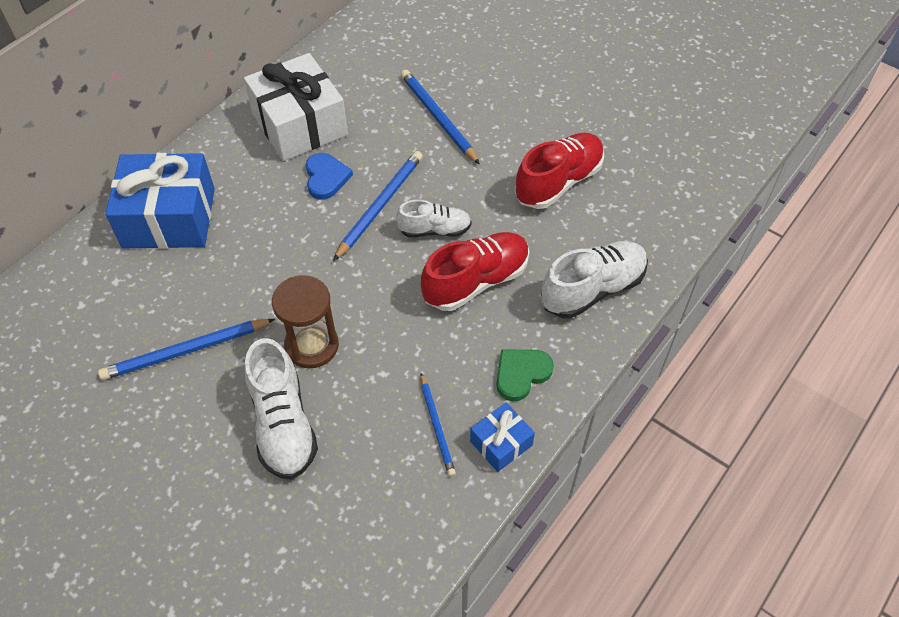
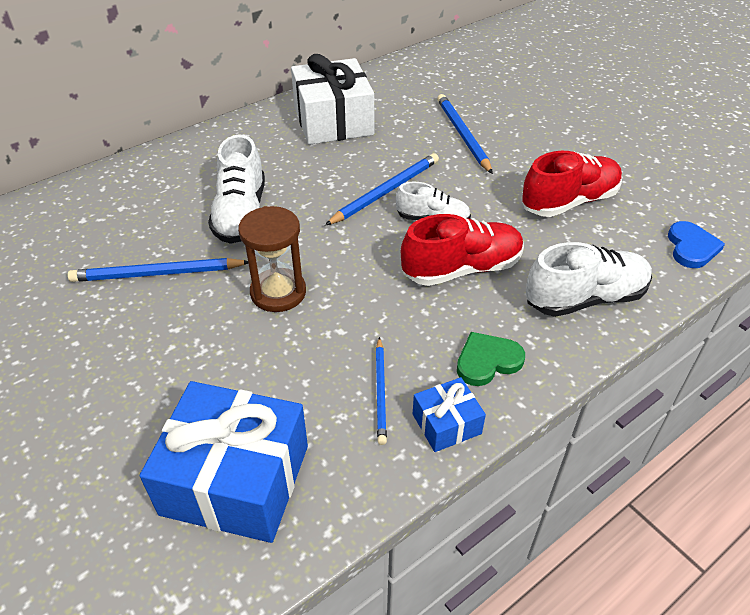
camera: 15 degrees right, 10 degrees down
(169, 218) = (190, 169): blue gift -> blue gift (235, 479)
(283, 424) = (223, 355): white shoe -> white shoe (241, 214)
(326, 178) = (342, 163): blue heart -> blue heart (691, 247)

